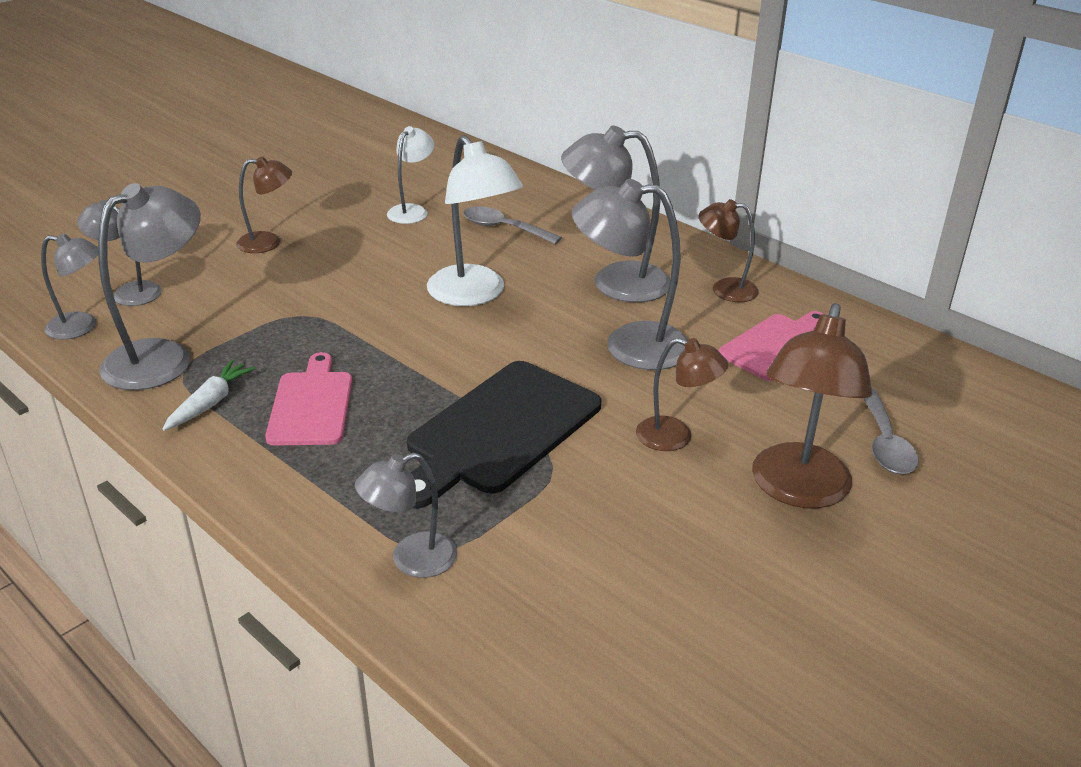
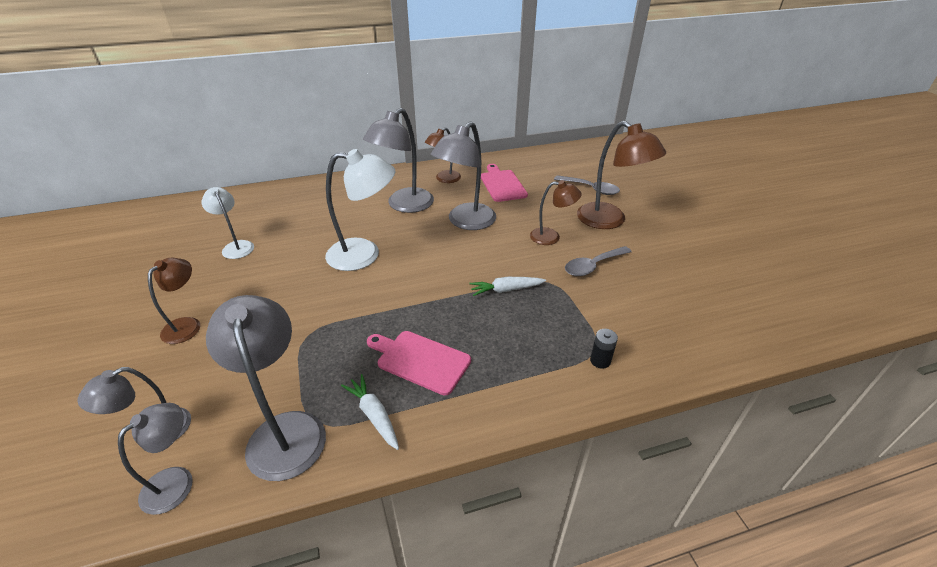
camera: 60 degrees left, 5 degrees up
(411, 560) = (600, 361): grey lamp -> black battery
(499, 430) = (506, 290): black cutting board -> white carrot
(503, 228) = (305, 220): grey spoon -> grey spoon (593, 266)
(675, 437) = (551, 237): brown lamp -> brown lamp turned 45 degrees clockwise

